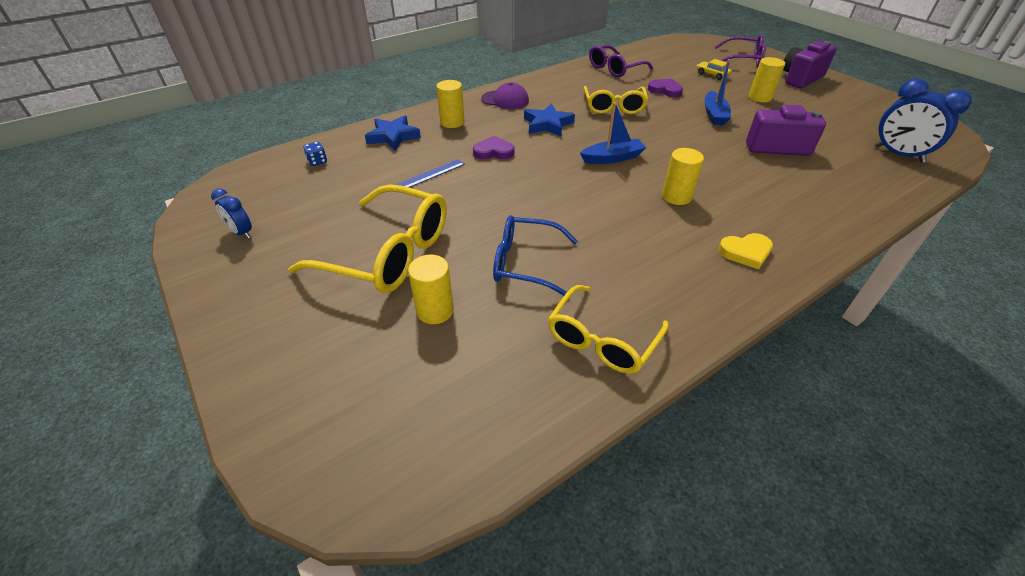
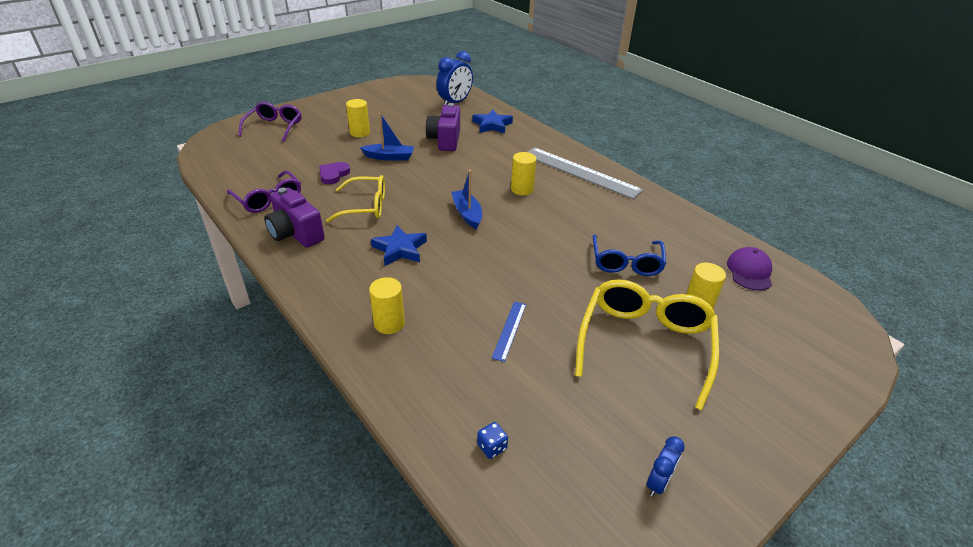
camera: 95 degrees left, 5 degrees down
(393, 136) = (424, 376): blue star -> blue star (492, 125)
(430, 174) = (509, 330): blue ruler -> blue ruler turned 60 degrees clockwise
(493, 152) = (459, 286): purple heart -> none
(505, 100) = (334, 281): purple cap -> purple cap (749, 271)
(602, 340) = (685, 232): yellow glasses -> none
(712, 75) = (305, 147): yellow car -> none
(745, 252) = (580, 172): yellow heart -> grey ruler
(800, 78) = (326, 110): purple camera -> purple camera (296, 233)

